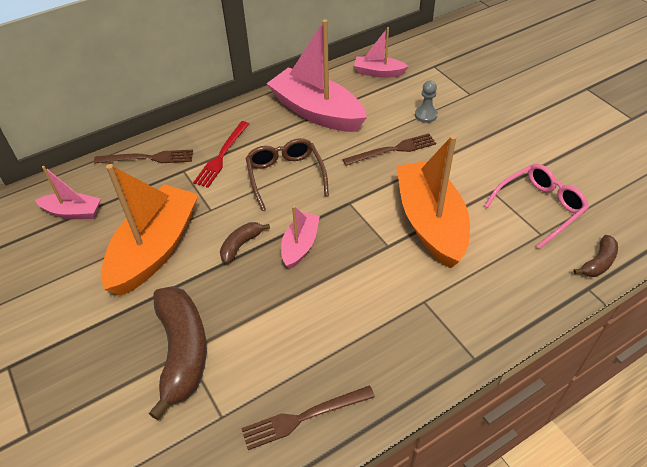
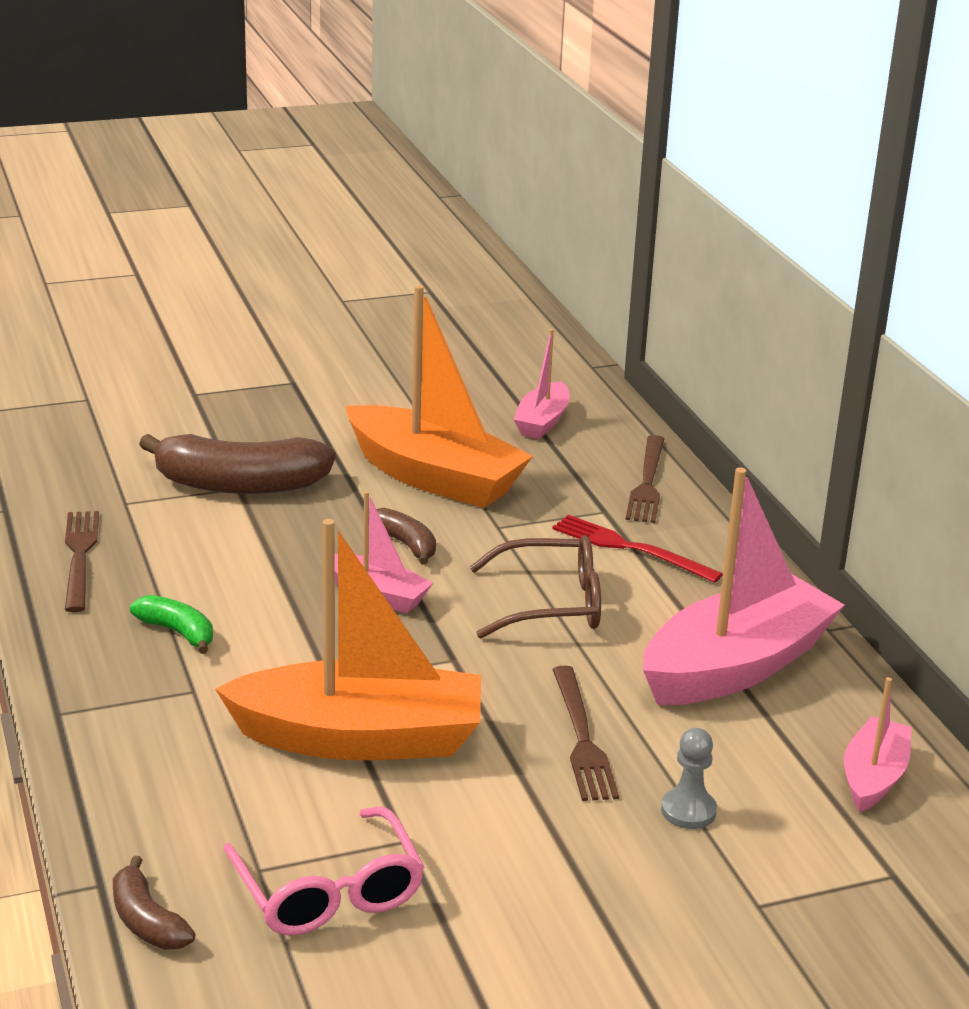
camera: 100 degrees right, 20 degrees down
(372, 327) = (177, 632): none -> green banana

